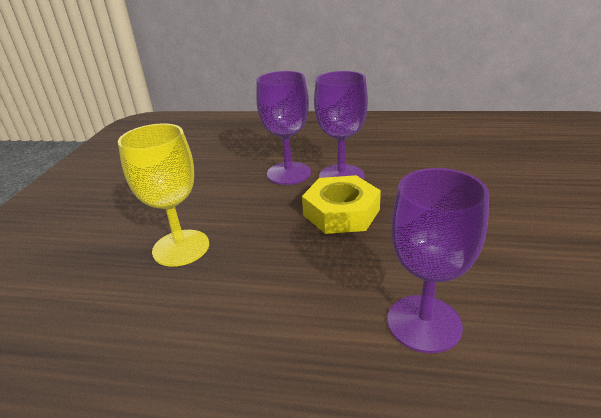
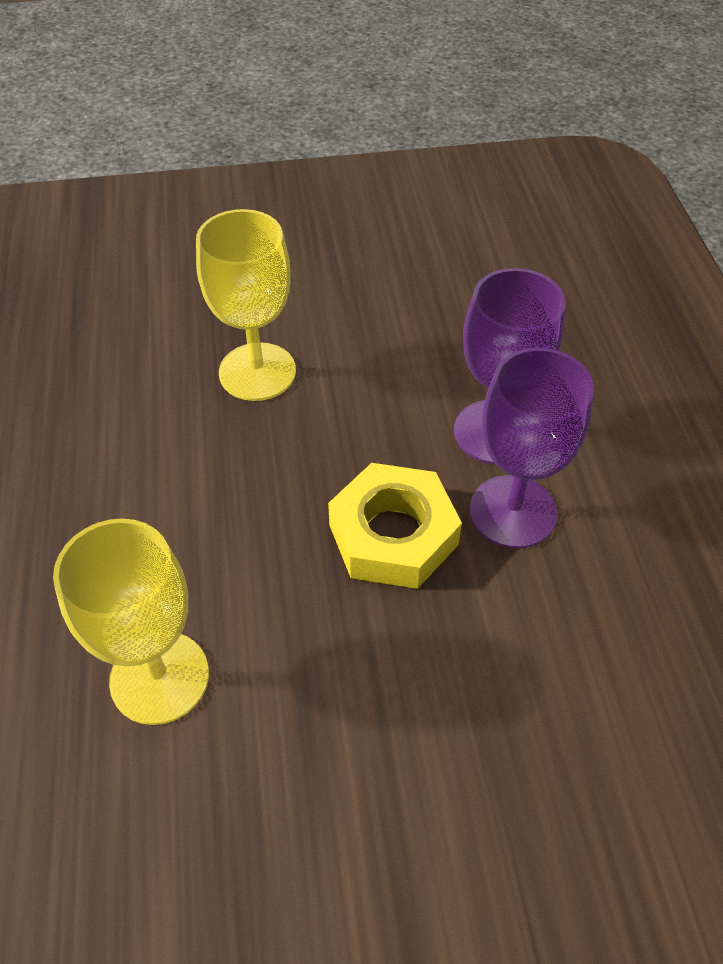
camera: 70 degrees right, 20 degrees up
(424, 323) = (159, 677): purple goblet -> yellow goblet

